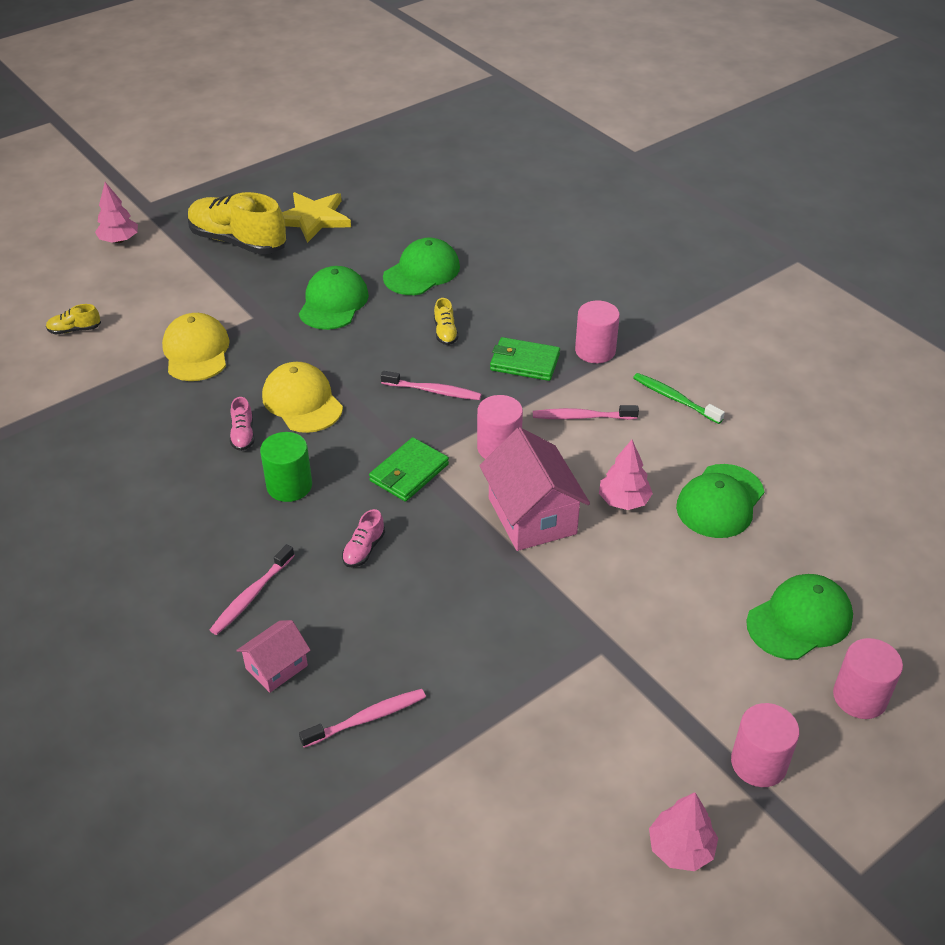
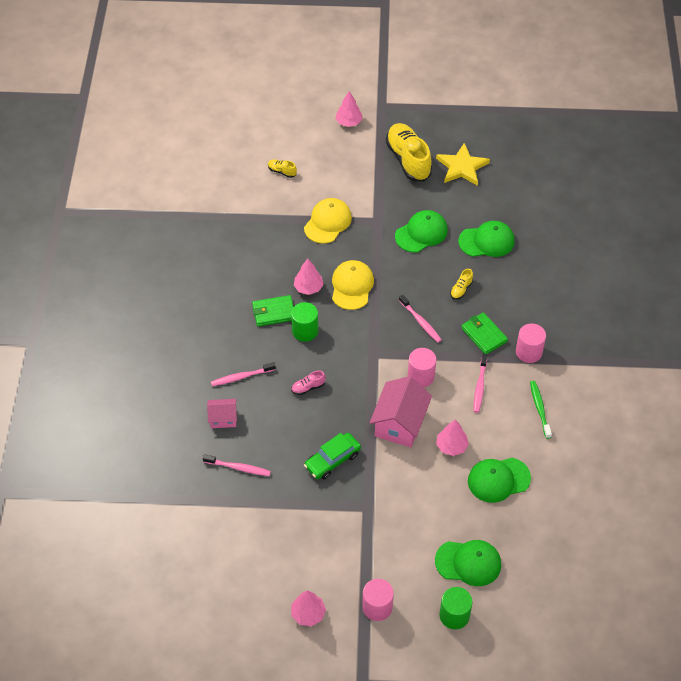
camera: 40 degrees right, 10 degrees up
(243, 435) = (308, 288): pink shoe -> pink tree
(409, 473) = (365, 361): green wallet -> green wallet (274, 312)
(492, 616) = (332, 460): none -> green car
(581, 417) = (480, 386): pink toothbrush -> pink toothbrush turned 120 degrees counterclockwise
(860, 697) = (454, 615): pink cylinder -> green cylinder

